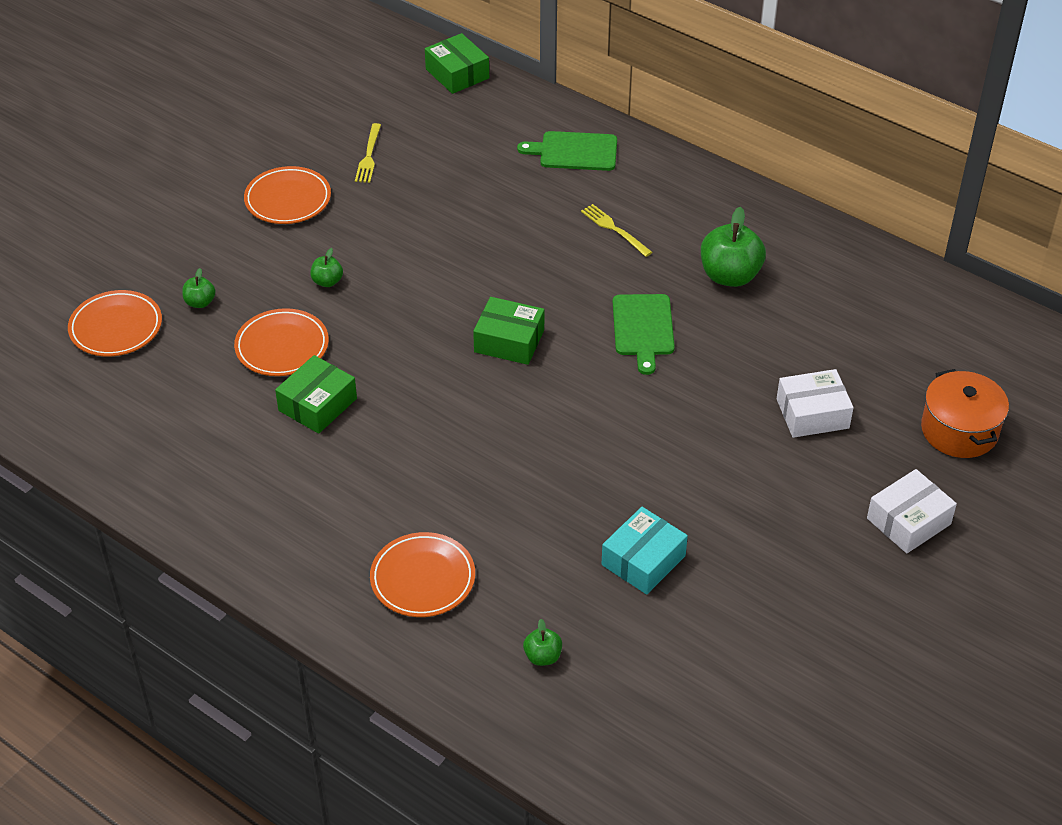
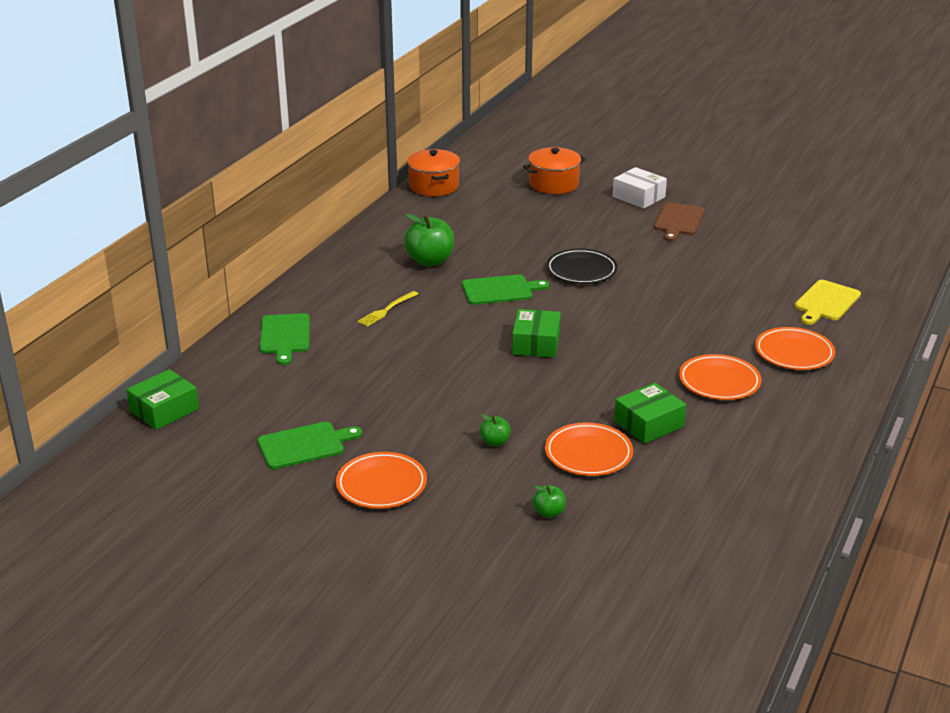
camera: 100 degrees left, 15 degrees down
(116, 327) = (604, 561): orange plate -> orange plate (719, 381)
(317, 404) = (648, 424): green box -> green box turned 60 degrees counterclockwise
(369, 156) = (304, 445): yellow fork -> green cutting board
(543, 656) = (826, 302): green apple -> yellow cutting board
(643, 560) = (723, 275): turquoise box -> none
(682, 412) = (581, 270): none -> black plate
(812, 414) = (560, 227): white box -> none
(821, 550) = (678, 221): none -> brown cutting board
(956, 302) = (434, 186): none -> orange pot

